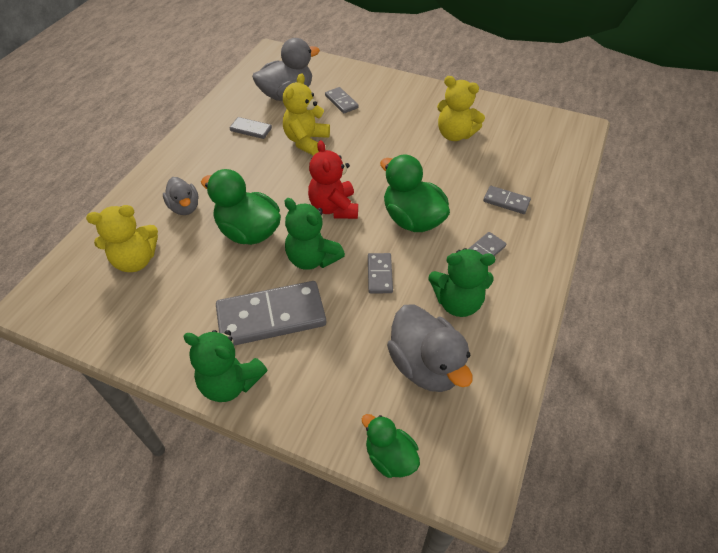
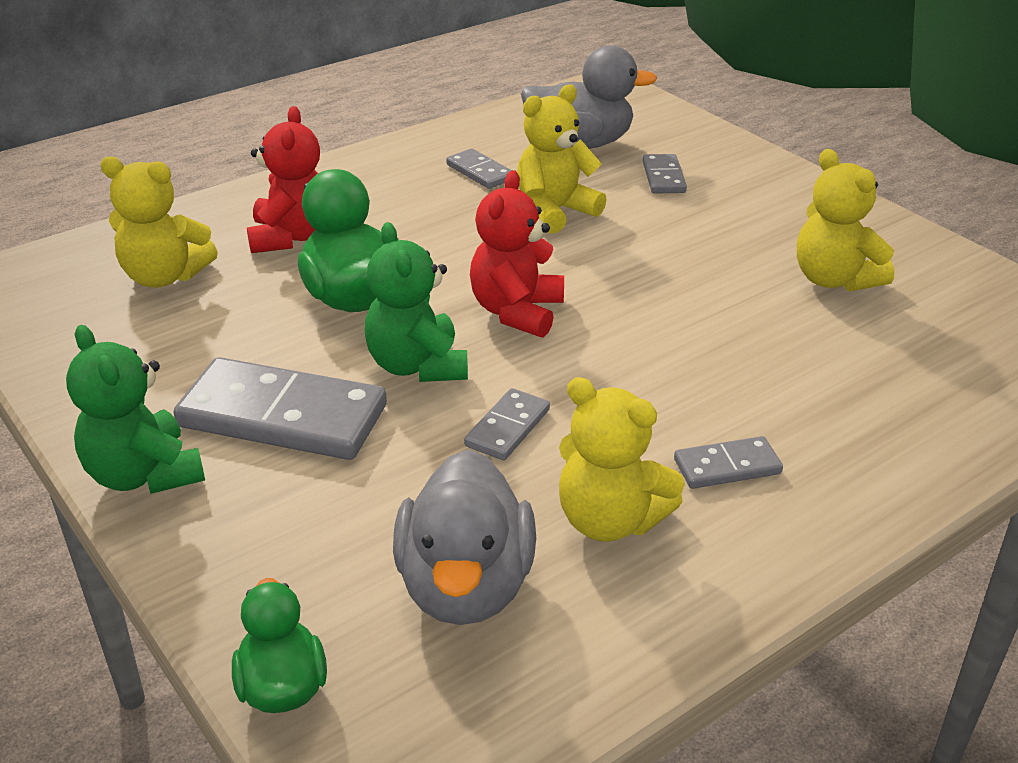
camera: 30 degrees right, 15 degrees down
(185, 207) = (291, 237): grey duck -> red teddy bear
(412, 219) = (638, 373): green duck -> none
(457, 302) = (609, 520): green teddy bear -> yellow teddy bear
(506, 201) = (847, 408): grey domino -> none

